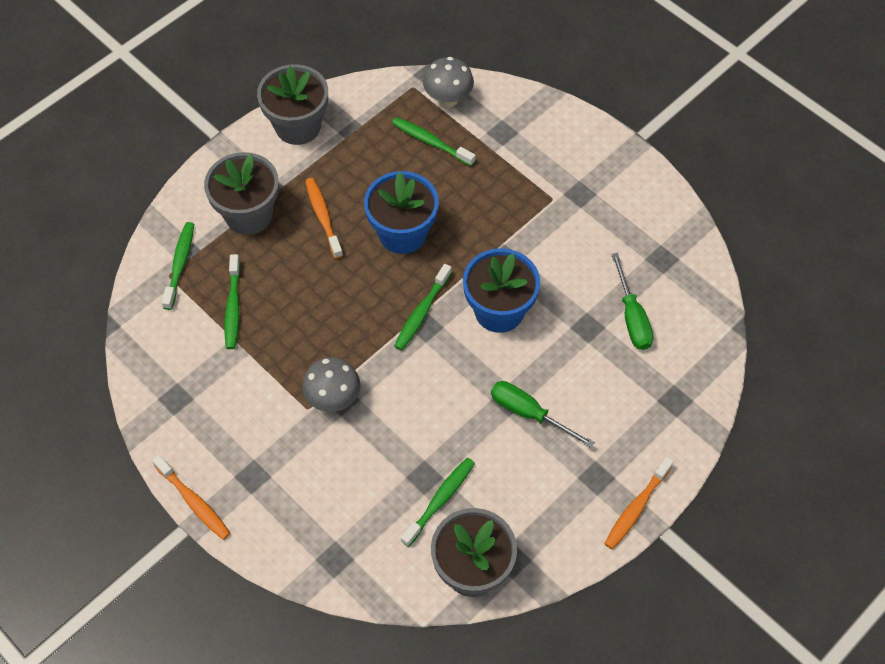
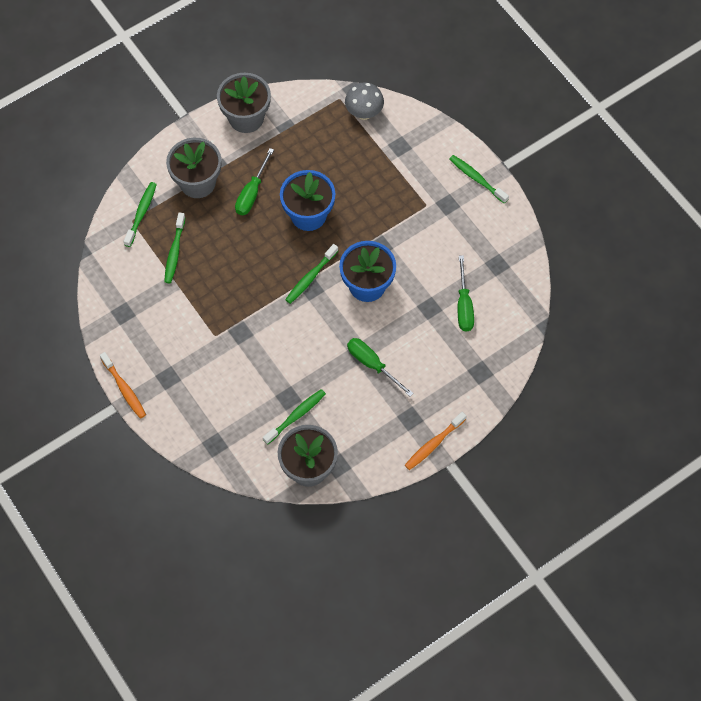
camera: 10 degrees right, 5 degrees up
(323, 217) = (252, 193): orange toothbrush -> green screwdriver
(333, 399) = (234, 331): grey mushroom -> none
(431, 142) = (344, 145): green toothbrush -> green toothbrush (476, 178)

